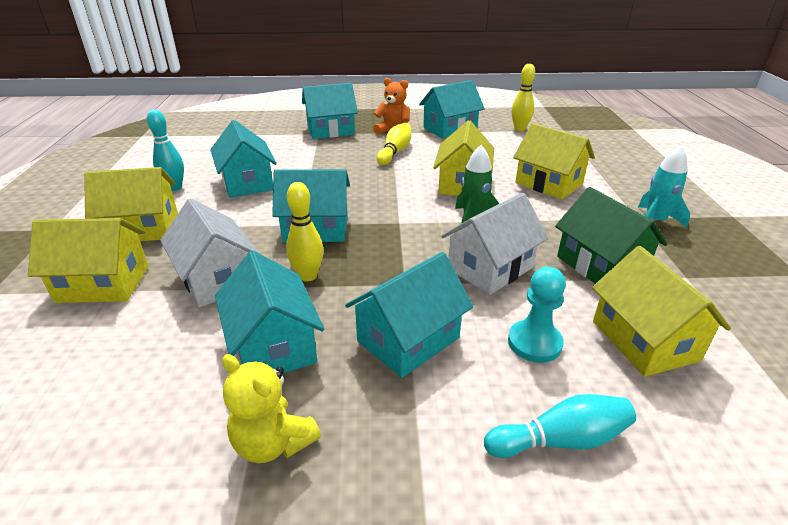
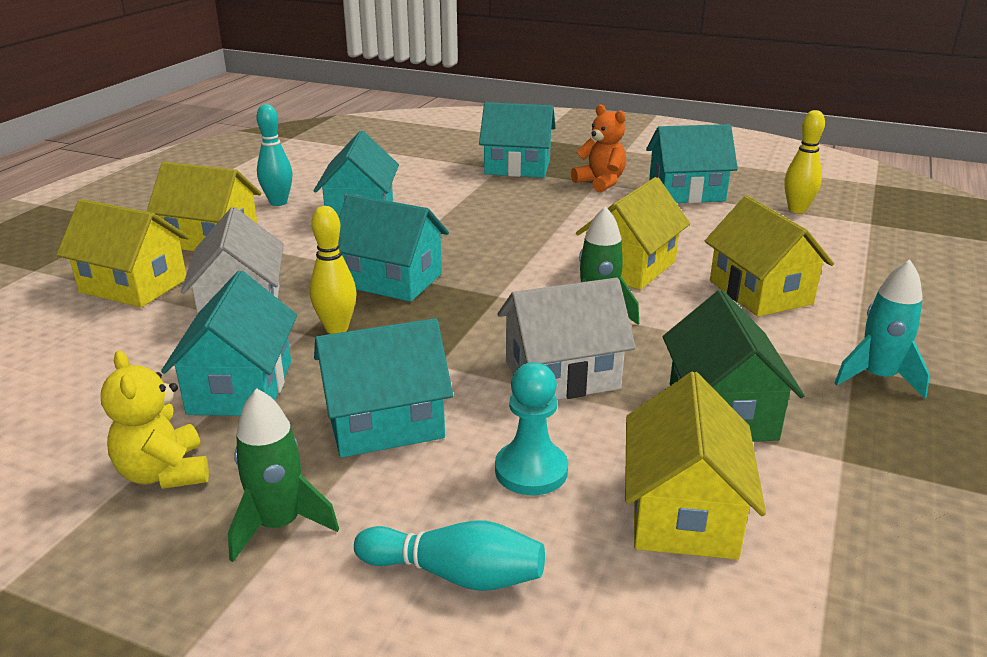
camera: 25 degrees right, 5 degrees down
(395, 152) = (576, 209): yellow bowling pin -> none
(406, 452) = (279, 525): none -> green rocket

